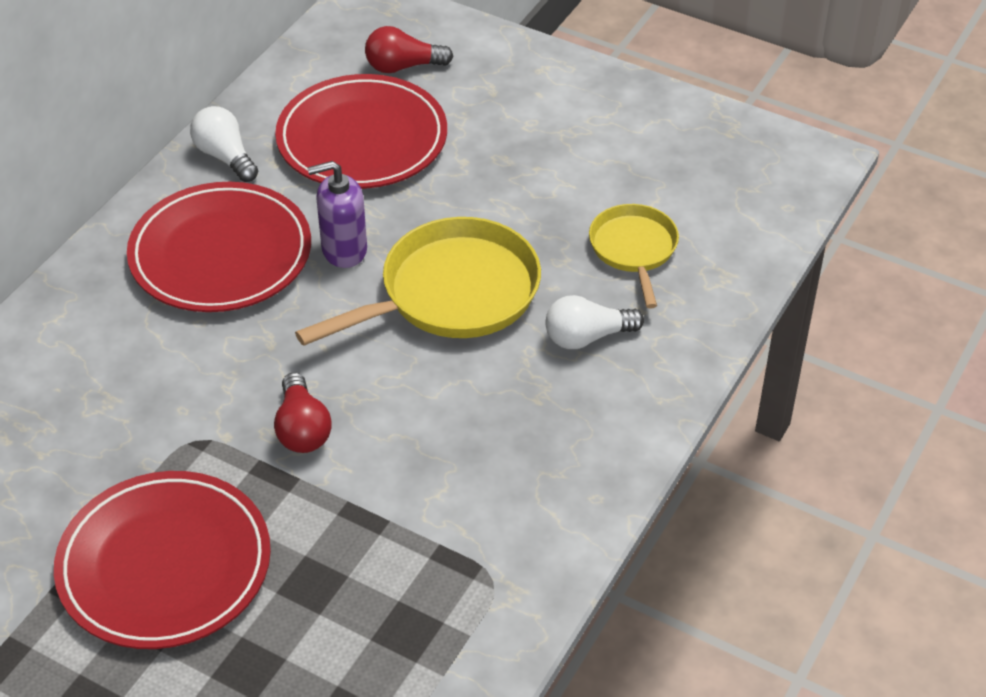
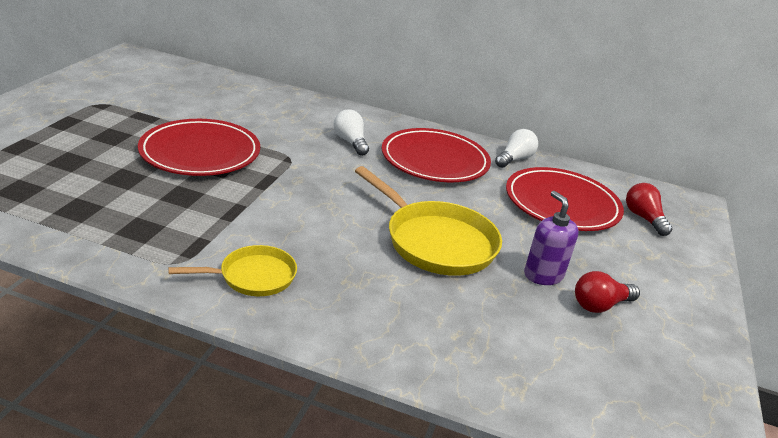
camera: 75 degrees right, 15 degrees down
(302, 429) = (303, 189): red light bulb -> red light bulb (600, 305)
(344, 250) = (457, 200): purple soap dispenser -> purple soap dispenser (543, 275)
(587, 337) = (415, 306): white light bulb -> white light bulb (350, 142)
(634, 249) = (522, 332): yellow pan -> yellow pan (253, 276)

